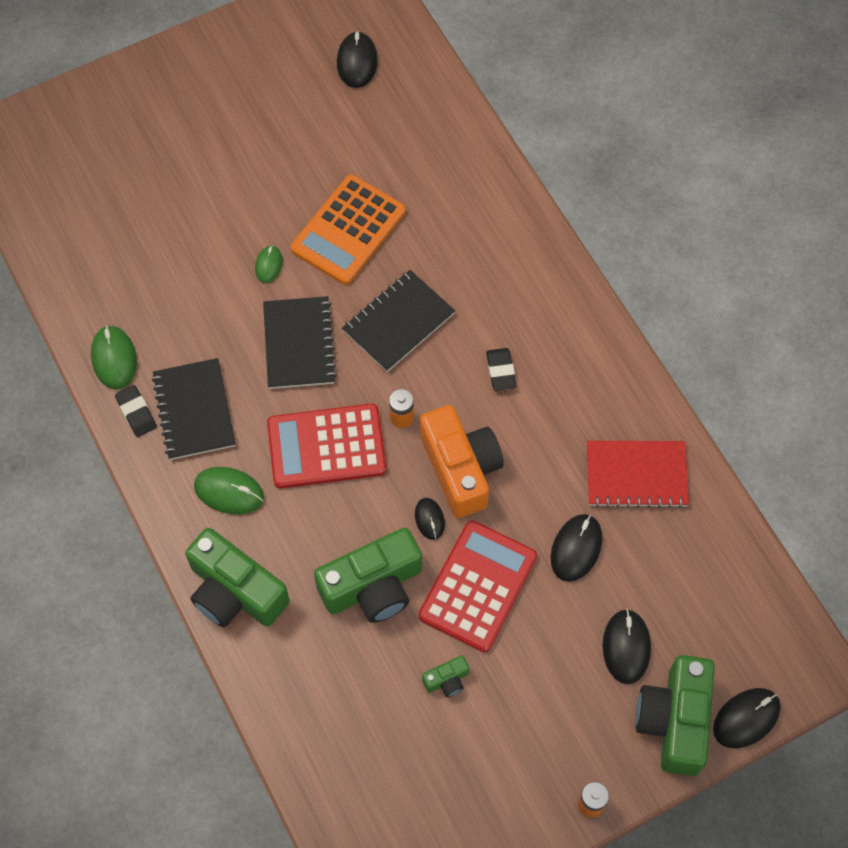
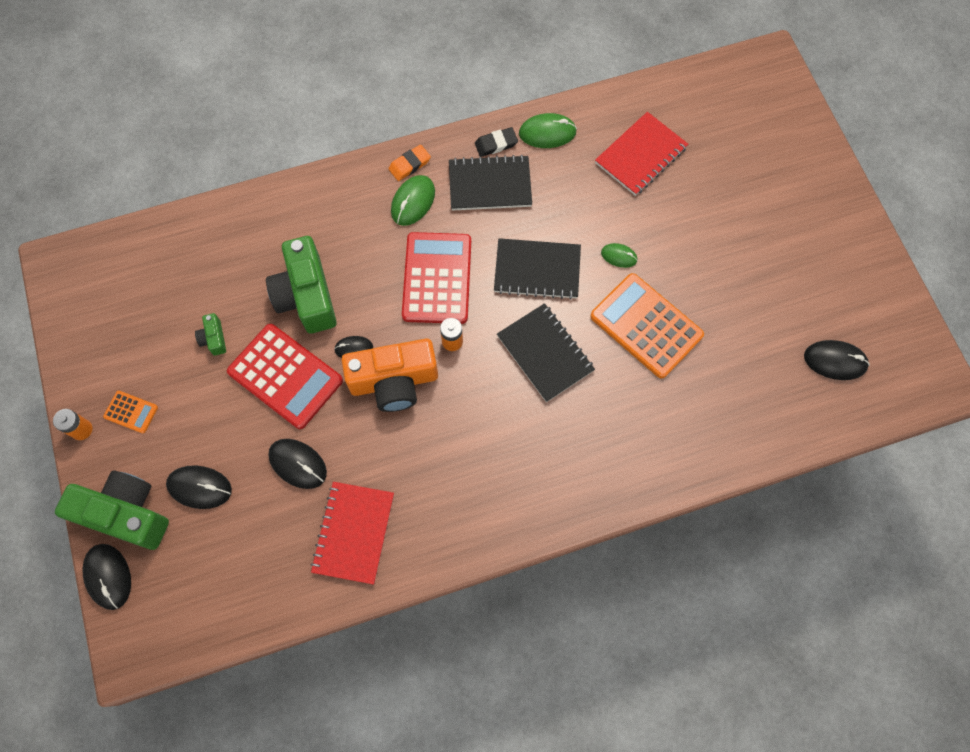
camera: 100 degrees right, 5 degrees up
(134, 257) = (640, 155): none -> red notebook
(177, 505) = (409, 165): none -> orange eraser
(235, 591) = (328, 196): green camera -> none
(501, 371) = (481, 433): black eraser -> none
(557, 751) = (131, 412): none -> orange calculator

